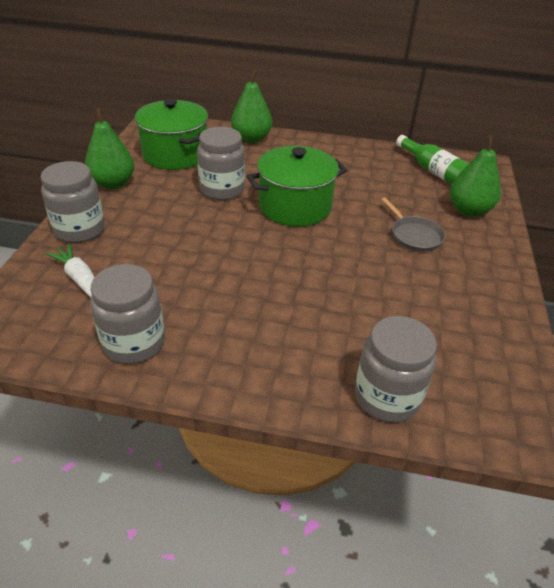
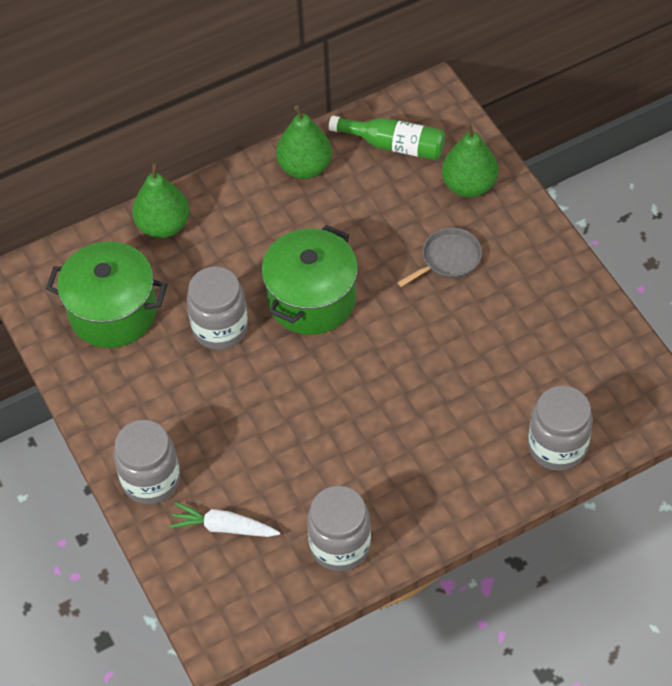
camera: 35 degrees left, 15 degrees up
(113, 183) = (103, 401): green pear -> green pear (305, 167)
(414, 236) = (448, 258): grey pan -> grey pan turned 60 degrees counterclockwise

